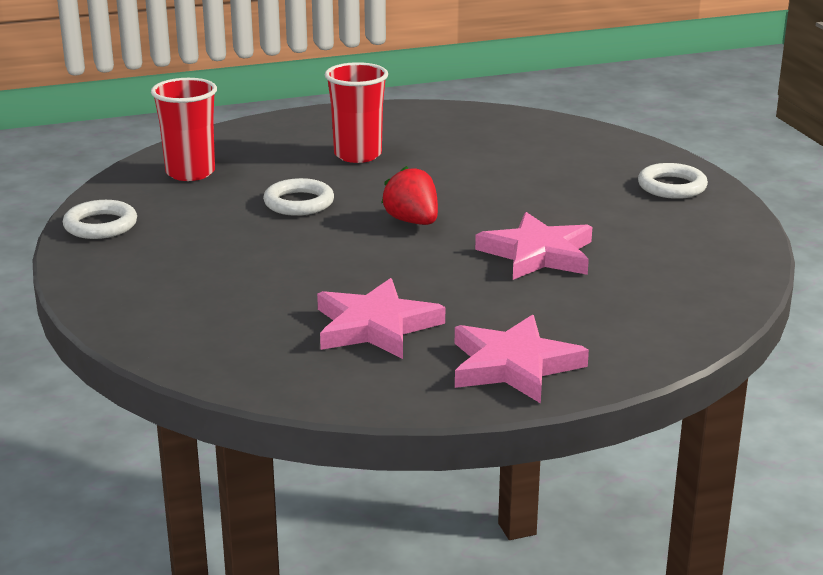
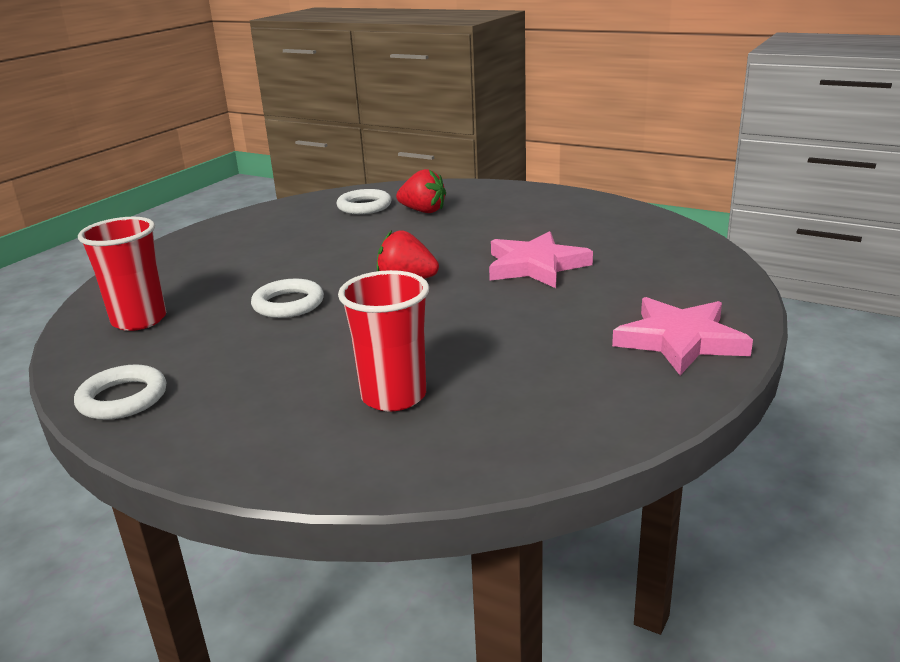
camera: 40 degrees left, 0 degrees up
(358, 155) = (271, 255): red cup -> red cup (394, 396)
(375, 326) = (535, 362): pink star -> none
(552, 161) = (423, 211): none -> red strawberry
(672, 186) = (527, 199): white ring -> white ring (364, 206)

